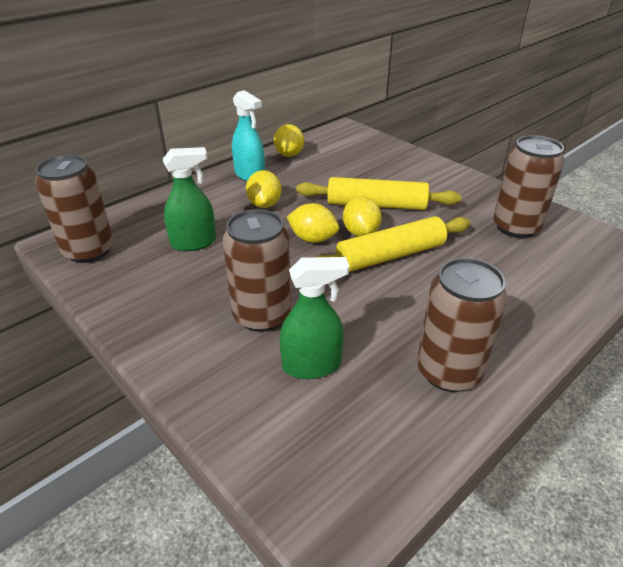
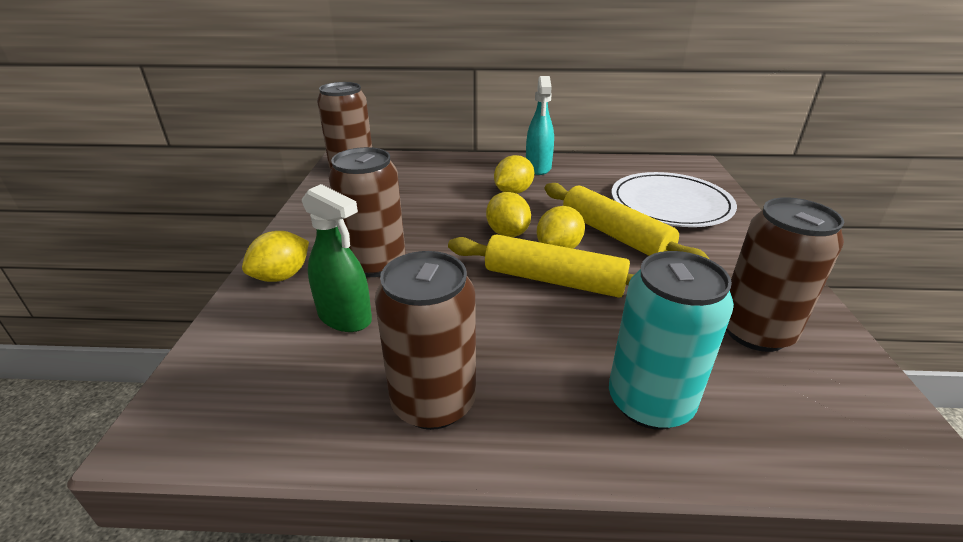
camera: 45 degrees right, 5 degrees down
(194, 243) = (418, 194): green spray bottle -> none
(289, 154) = (599, 165): yellow lemon -> yellow lemon (282, 276)
(374, 166) = (670, 204): none -> white plate
(530, 294) = (649, 402): none -> turquoise can

